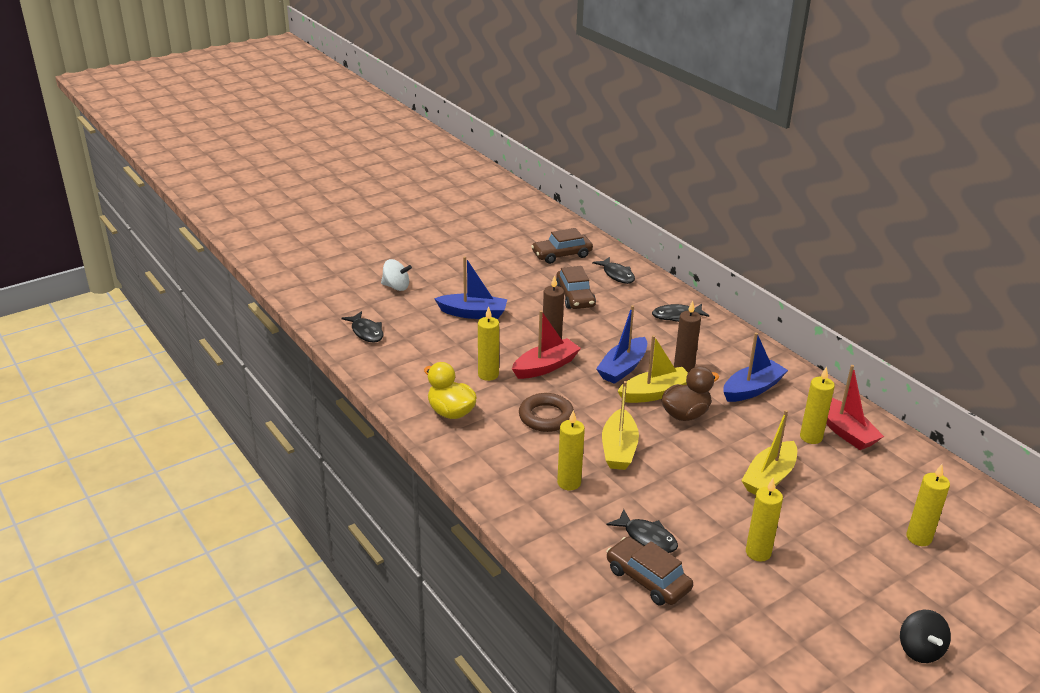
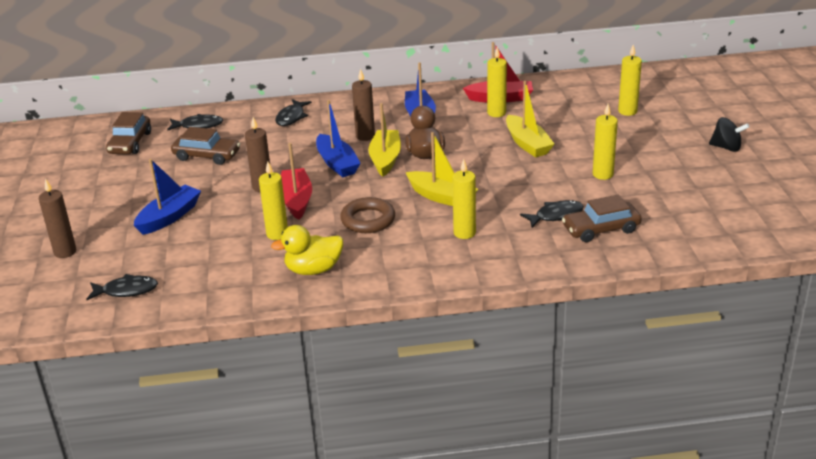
camera: 60 degrees left, 0 degrees up
(396, 287) = (65, 252): white spinning top -> brown candle

